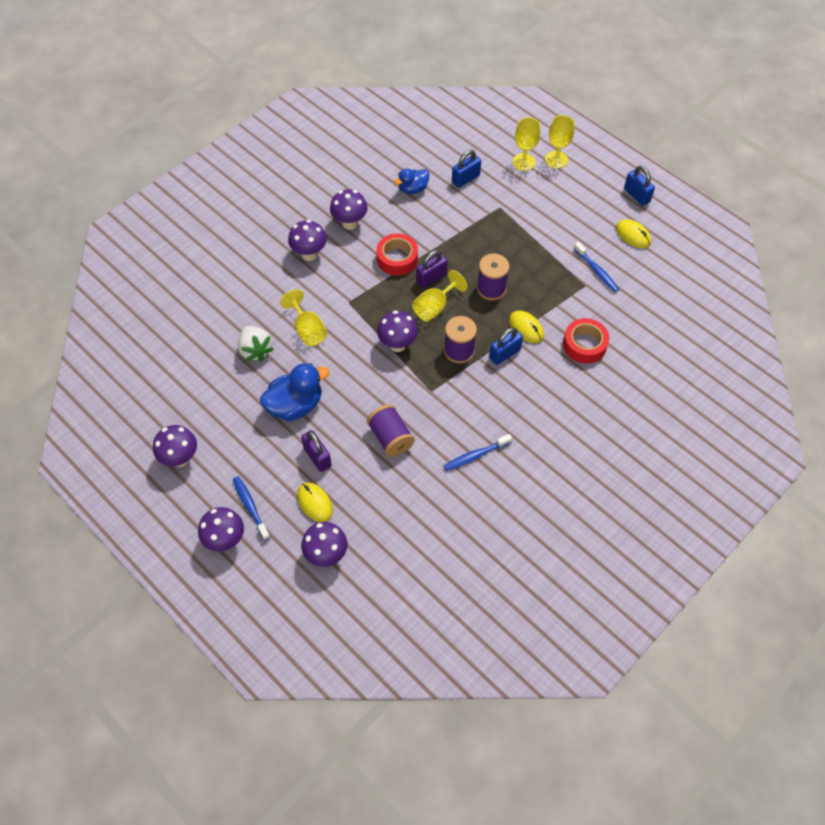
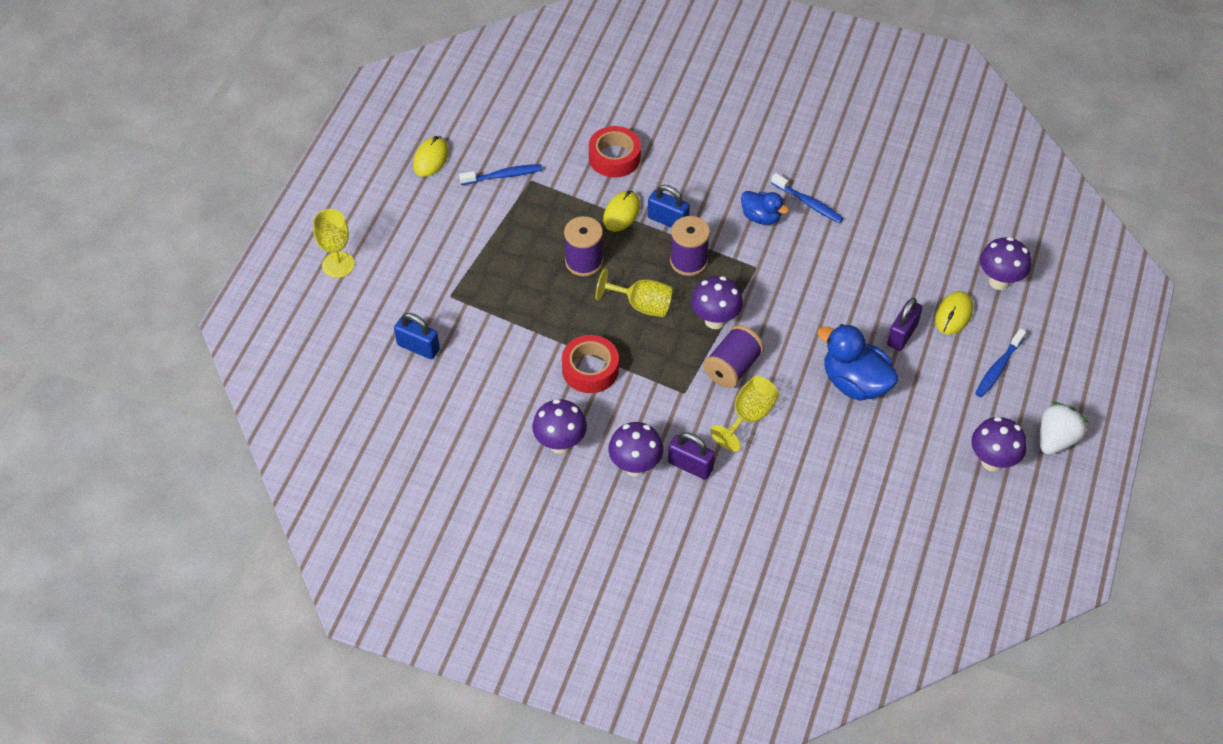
camera: 115 degrees left, 5 degrees down
(225, 540) = (1048, 372): purple mushroom -> none
(255, 350) = (809, 457): white strawberry -> white strawberry (1056, 439)
(390, 438) = (836, 280): purple spool -> purple spool (732, 367)
(413, 189) = (464, 398): blue duck -> blue duck (761, 217)
(431, 278) = (600, 324): purple padlock -> purple padlock (690, 466)
(523, 162) = (358, 297): yellow goblet -> none
(597, 271) = (503, 175): blue toothbrush -> blue toothbrush turned 45 degrees clockwise
(636, 195) = (364, 171): blue padlock -> none

